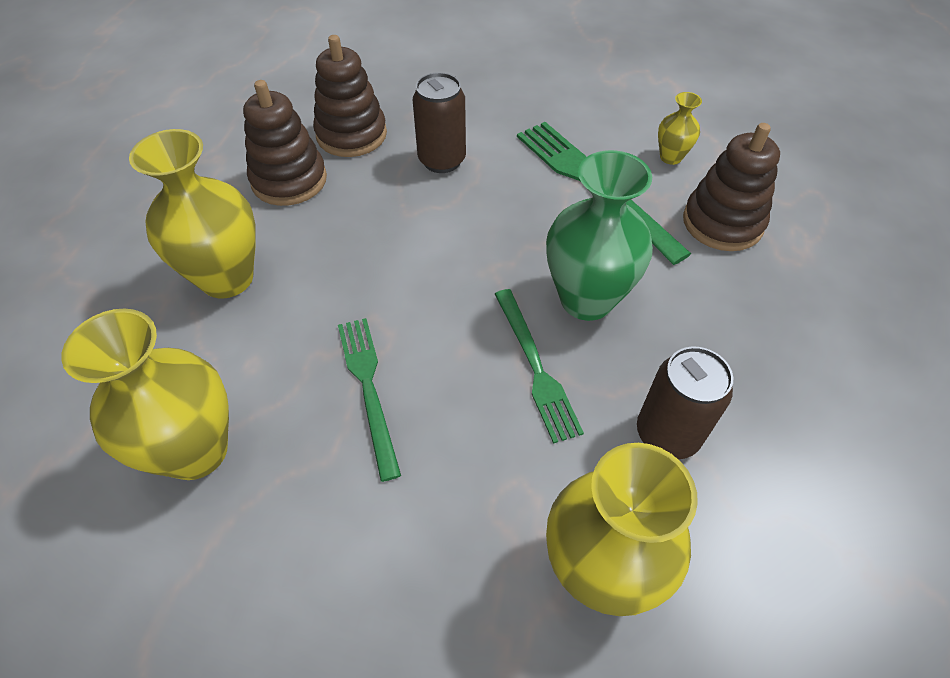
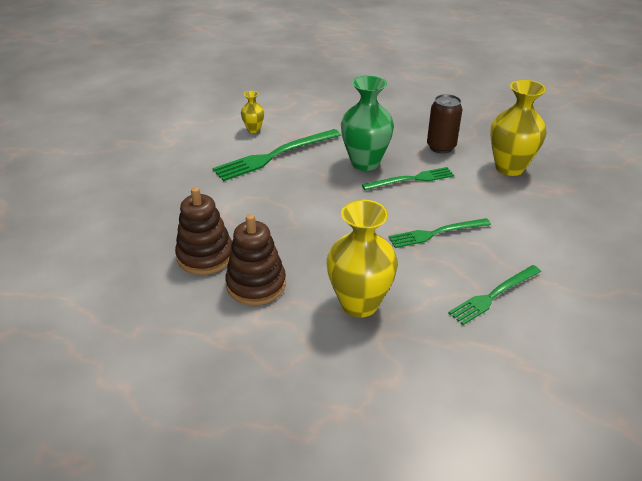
camera: 90 degrees left, 15 degrees down
(196, 451) = (494, 295): yellow vase -> green fork
(442, 160) = (243, 211): brown can -> none
(722, 223) = (308, 120): brown stacking toy -> none

